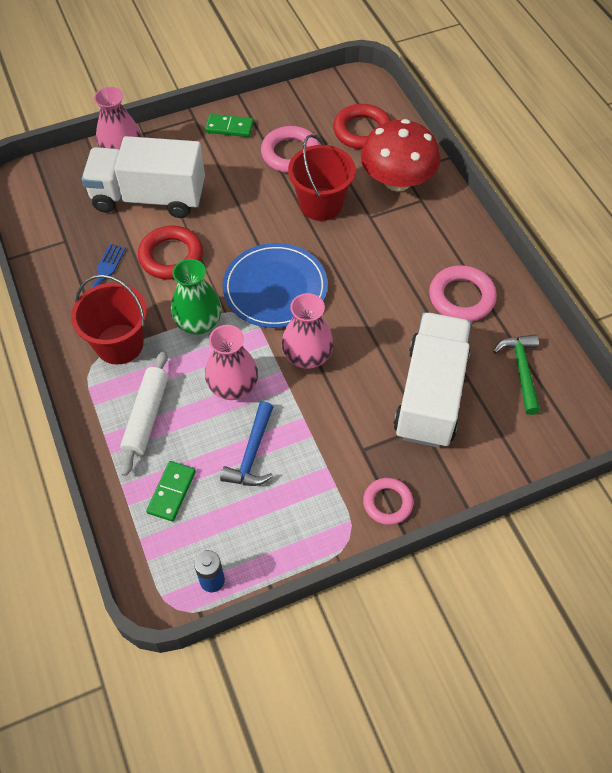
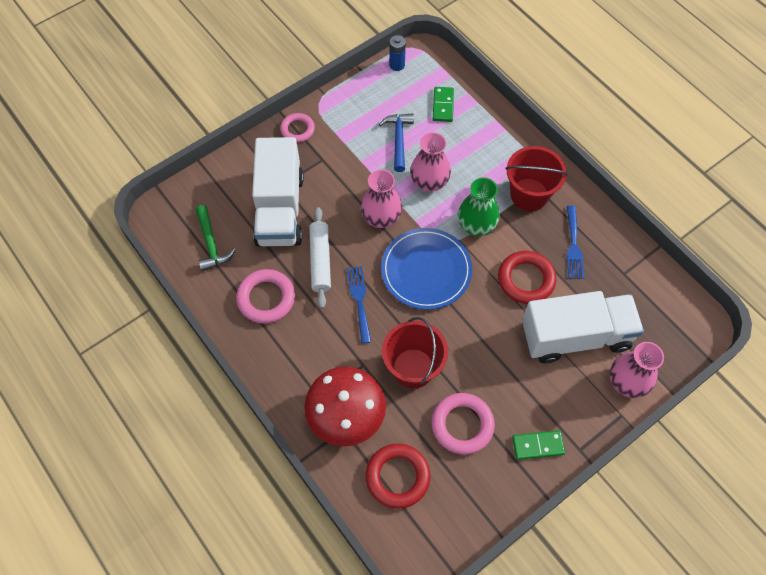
camera: 165 degrees right, 5 degrees up
(146, 416) = (482, 148): white rolling pin -> white rolling pin (320, 261)
(358, 274) = (359, 300): none -> blue fork

